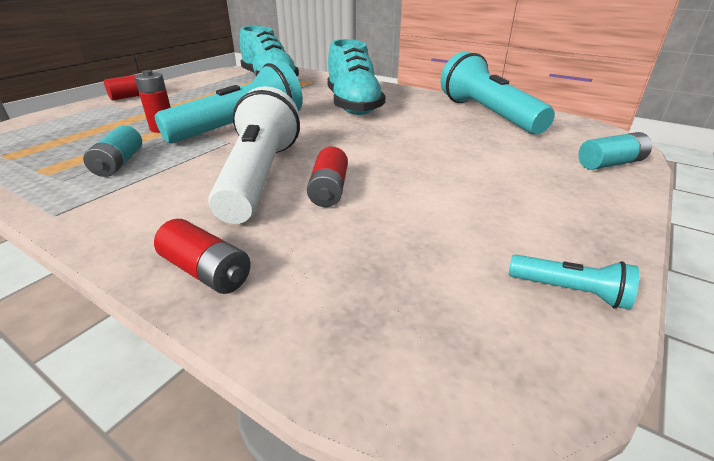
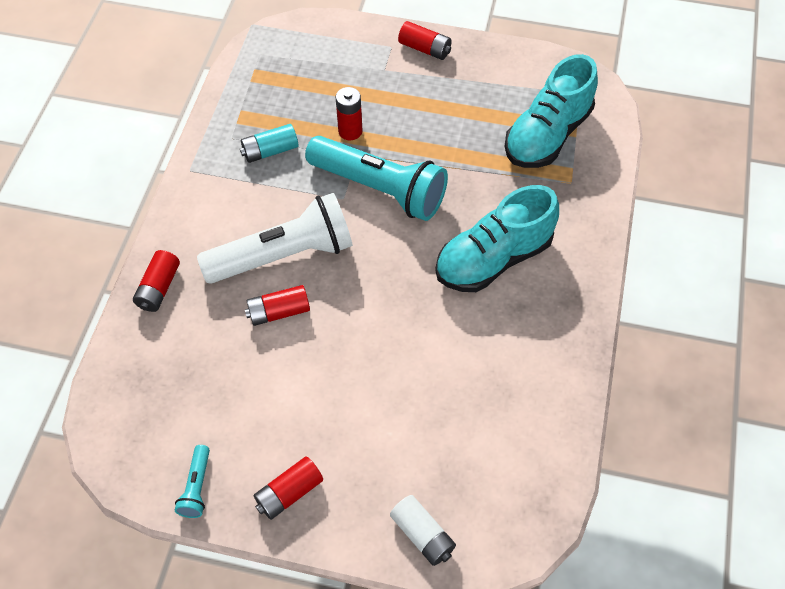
camera: 70 degrees right, 25 degrees up
(488, 114) = (530, 407): turquoise flashlight -> none
(572, 220) = (289, 493): none -> red battery
(610, 164) = (422, 535): turquoise battery -> white battery

